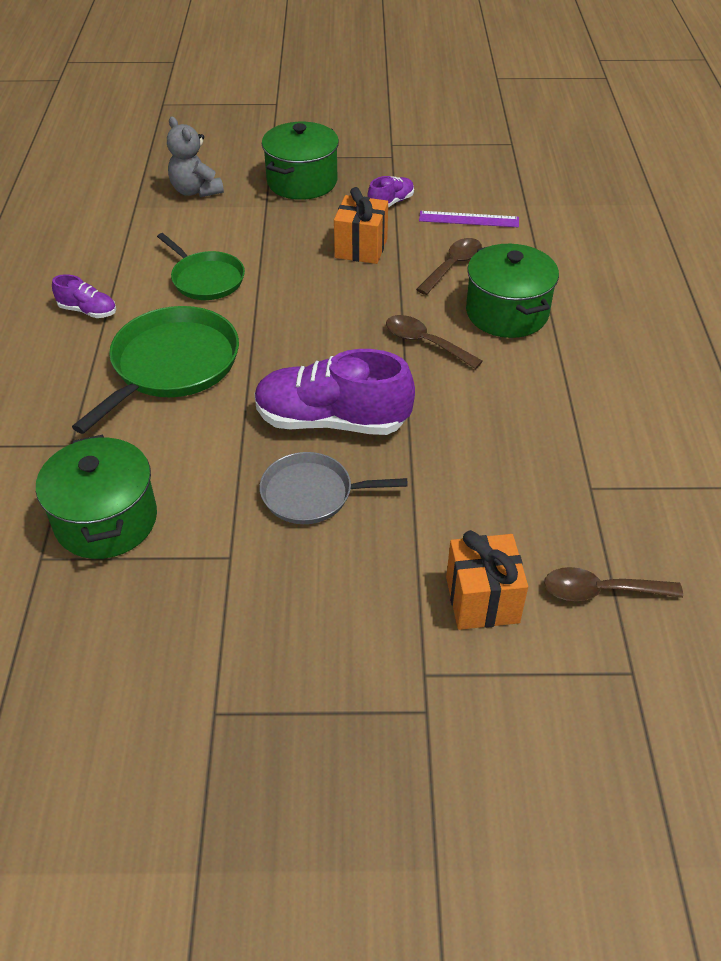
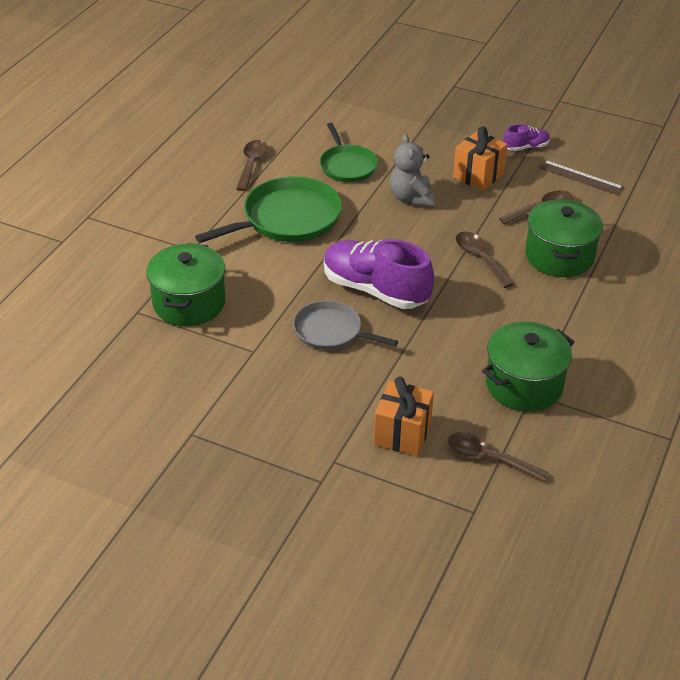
camera: 25 degrees right, 5 degrees down
(88, 311) = (252, 164): purple shoe -> brown spoon
(196, 191) = (379, 97): grey teddy bear -> grey teddy bear (411, 198)
(302, 182) = (466, 112): green pot -> green pot (524, 385)
(468, 219) = (580, 177): purple ruler -> brown ruler

